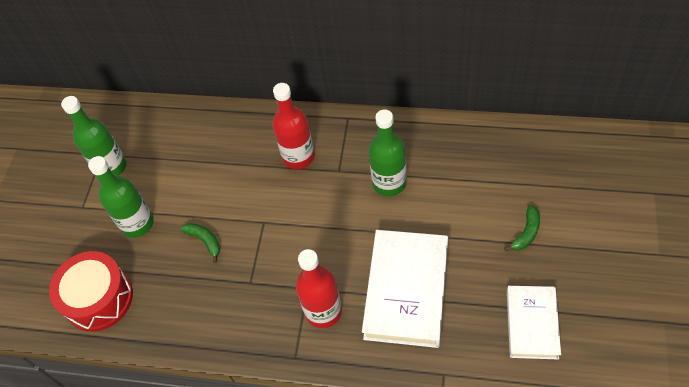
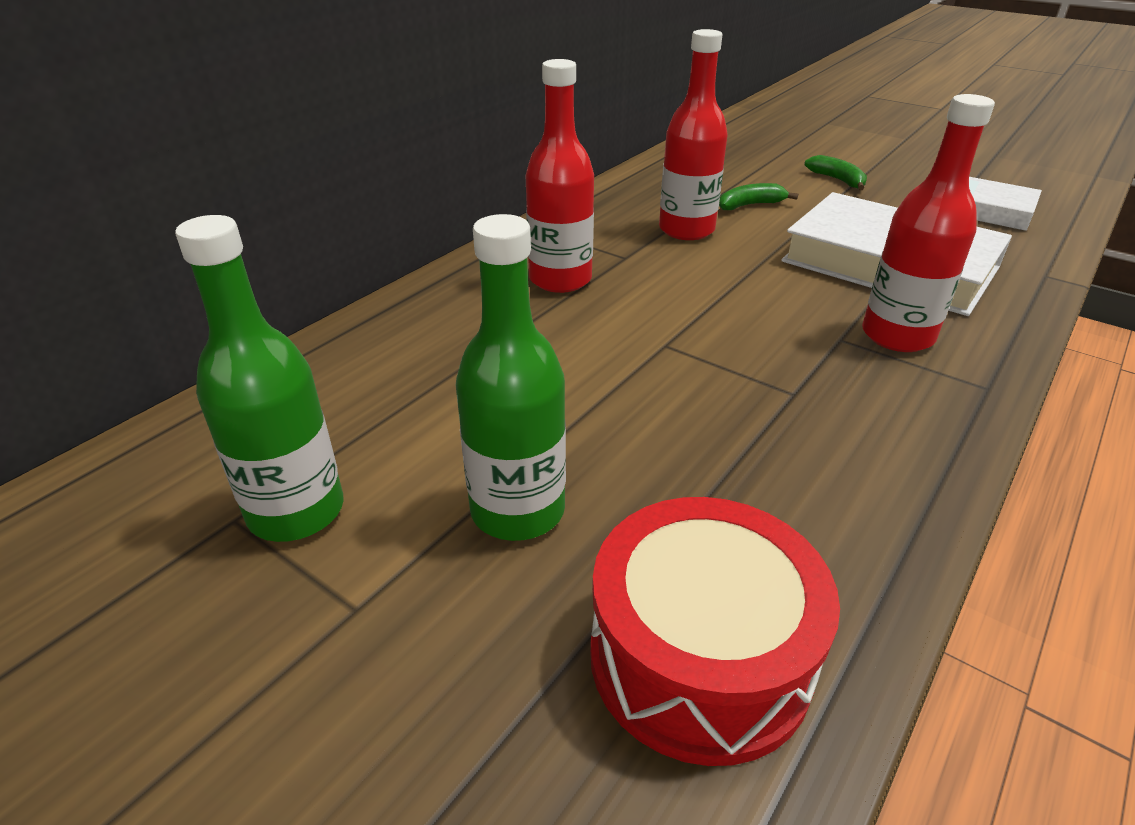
camera: 70 degrees left, 20 degrees down
(205, 241) = (654, 421): green banana -> green banana (750, 205)
(389, 183) = (686, 230): green bottle -> red bottle

